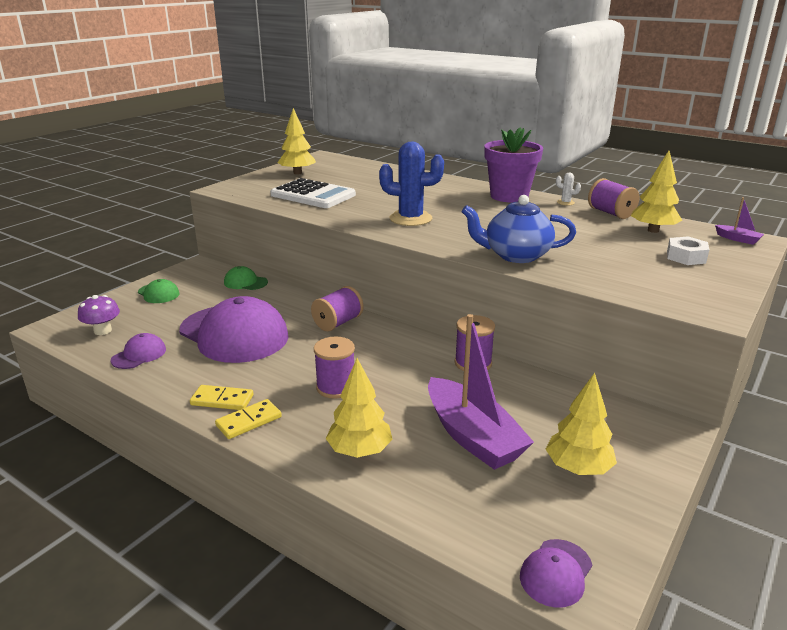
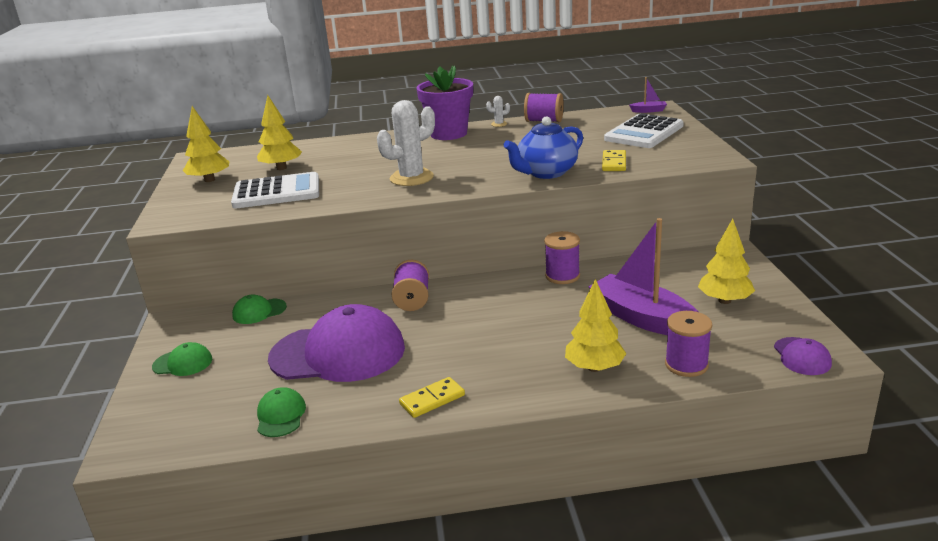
camera: 40 degrees left, 0 degrees up
(102, 330) = (193, 421): purple mushroom -> none
(139, 355) = (281, 415): purple cap -> green cap
(249, 421) = (483, 399): yellow domino -> yellow domino (614, 163)
(336, 387) = (501, 341): purple spool -> purple spool (686, 365)
(410, 219) = (411, 178): blue cactus -> white cactus
(472, 436) = (642, 318): purple boat -> purple boat turned 150 degrees counterclockwise
(653, 230) = (593, 123): yellow tree -> yellow tree (281, 168)
(686, 257) = (644, 133): white nut -> white calculator

